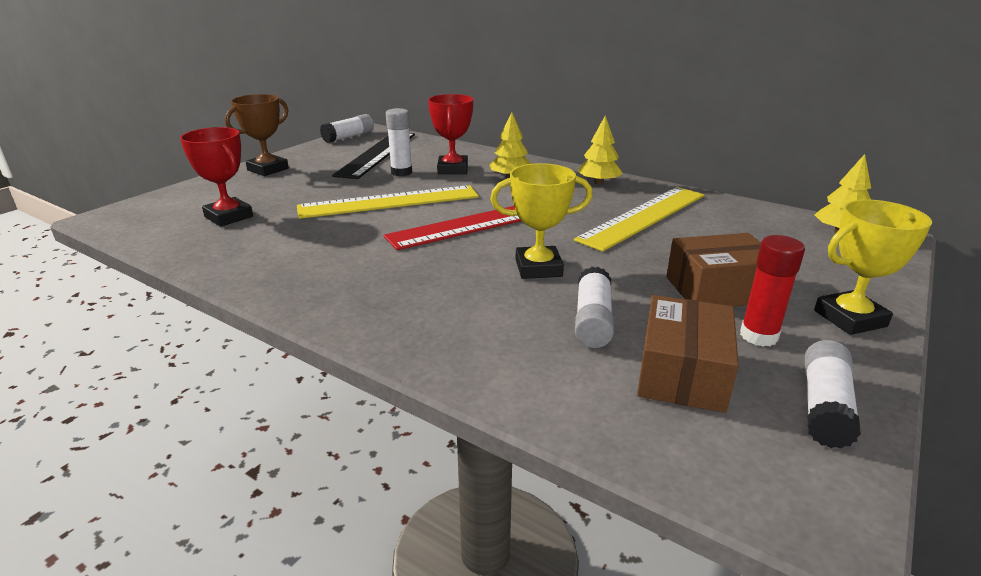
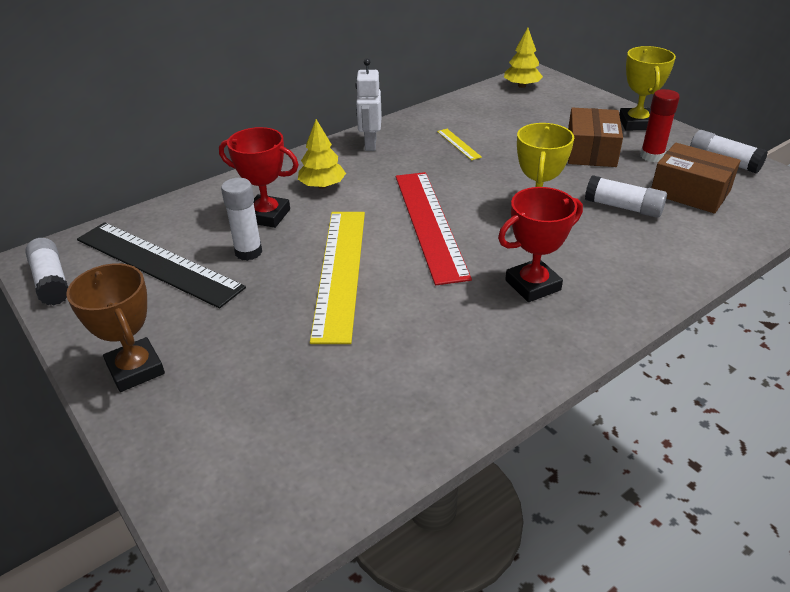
camera: 70 degrees left, 10 degrees up
(229, 217) = (308, 408): red trophy -> red trophy (533, 285)
(598, 183) = (370, 144): yellow tree -> white robot
(643, 216) = (458, 144): yellow ruler -> yellow ruler, size x0.41

